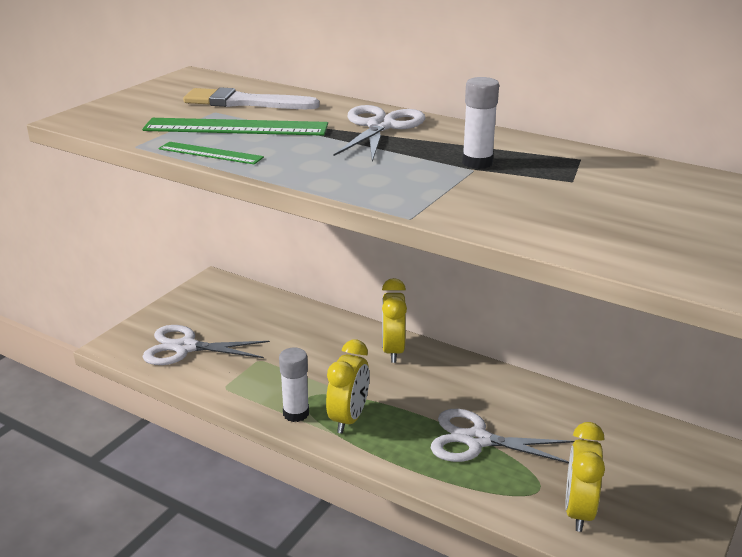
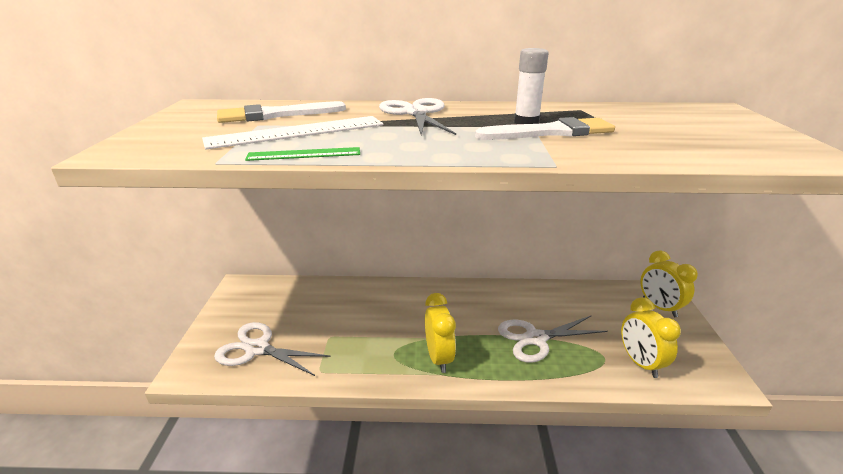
camera: 30 degrees left, 0 degrees up
(185, 347) = (257, 349): white scissors -> white scissors turned 45 degrees clockwise
(236, 127) = (297, 132): green ruler -> white ruler
(296, 413) = (396, 370): white glue stick -> none
(393, 350) = (422, 294): yellow clock -> yellow clock (659, 307)
(480, 180) = (551, 132): none -> white brush

